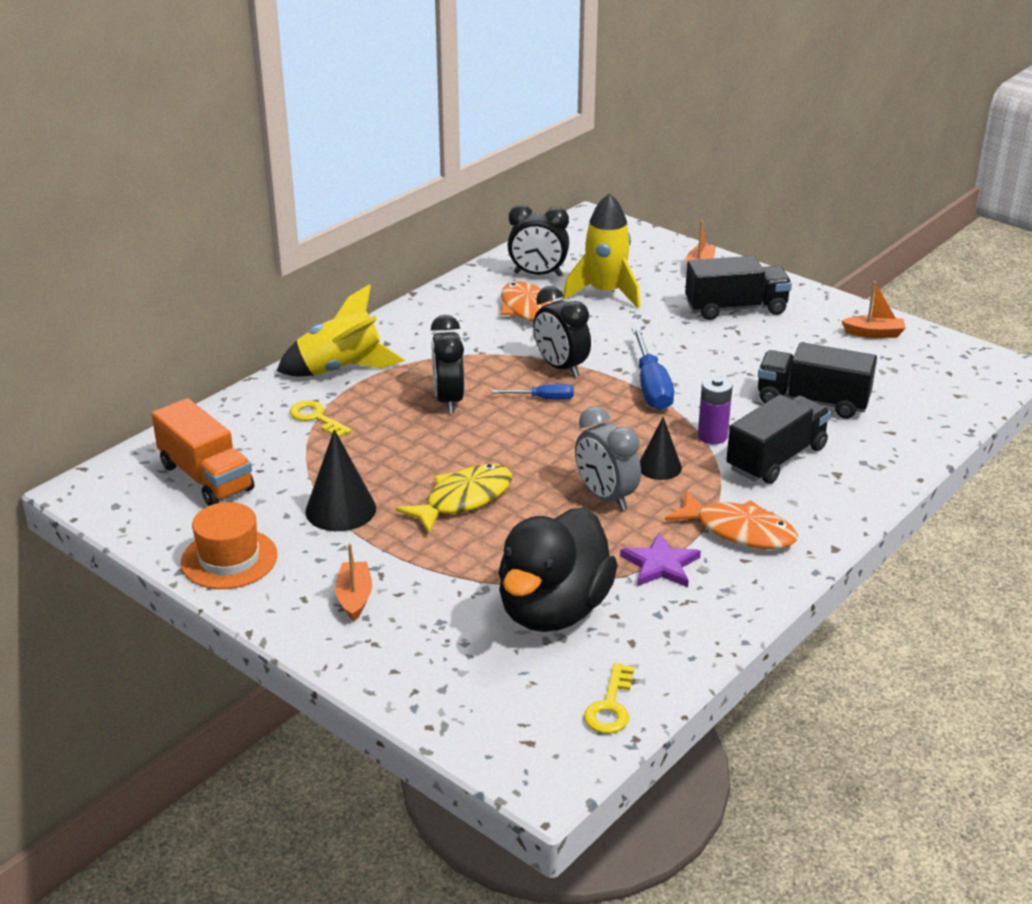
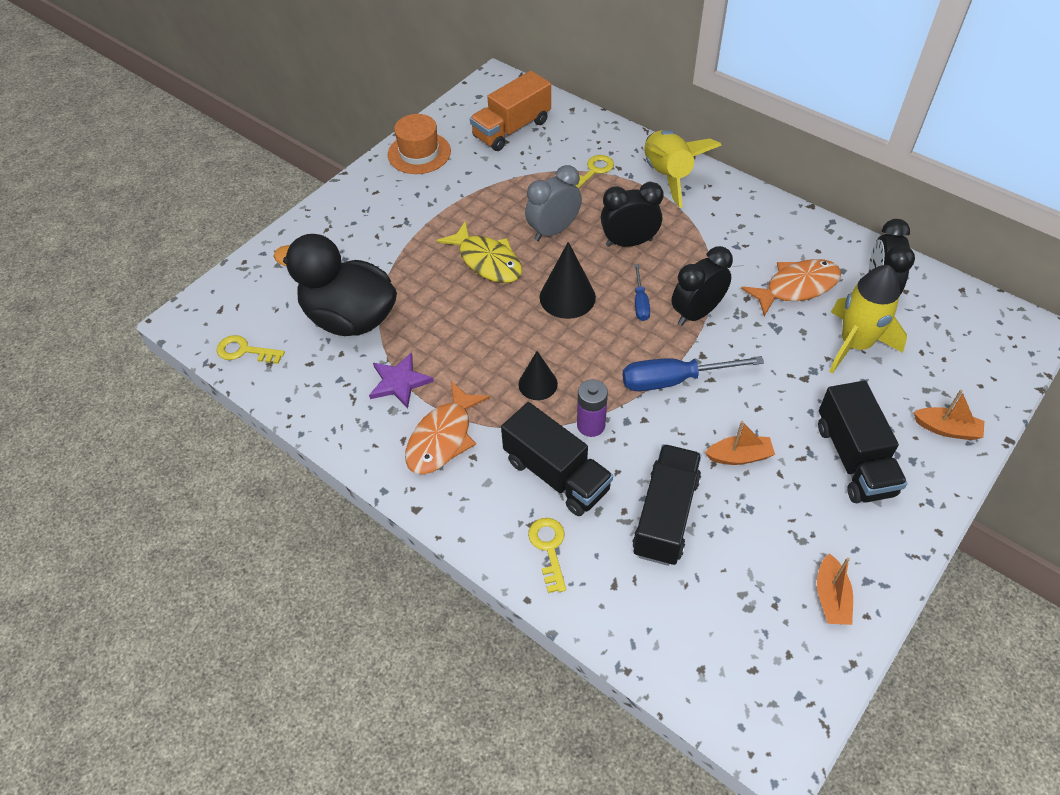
camera: 90 degrees right, 20 degrees up
(340, 509) = (474, 197): black cone -> black cone (567, 297)
(354, 597) = (374, 215): orange boat -> orange boat (739, 456)
(605, 497) = (491, 347): grey clock -> grey clock (553, 230)
(862, 465) = (549, 548): none -> yellow key

